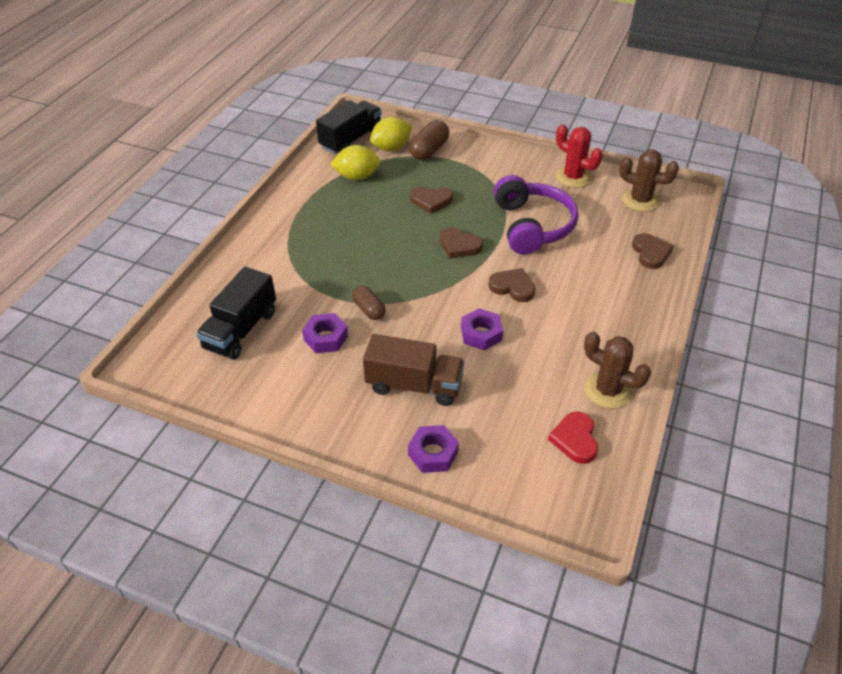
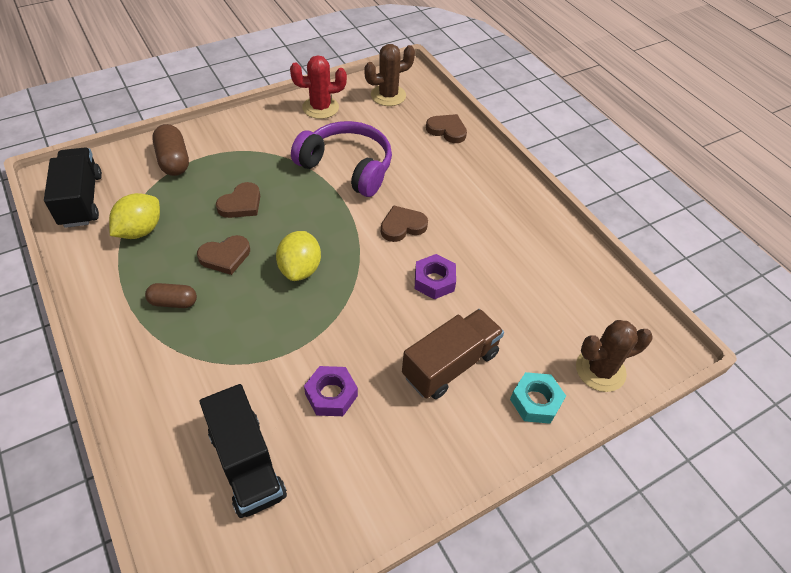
camera: 55 degrees left, 5 degrees up
(369, 310) = (329, 338): brown capsule -> brown capsule (173, 302)
(391, 148) = (134, 181): yellow lemon -> yellow lemon (300, 269)
(433, 453) = (535, 401): purple nut -> turquoise nut
(459, 245) = (318, 224): brown heart -> brown heart (225, 256)
(575, 439) = (589, 300): red heart -> none
(607, 390) = (557, 249): brown cactus -> brown cactus (600, 370)

